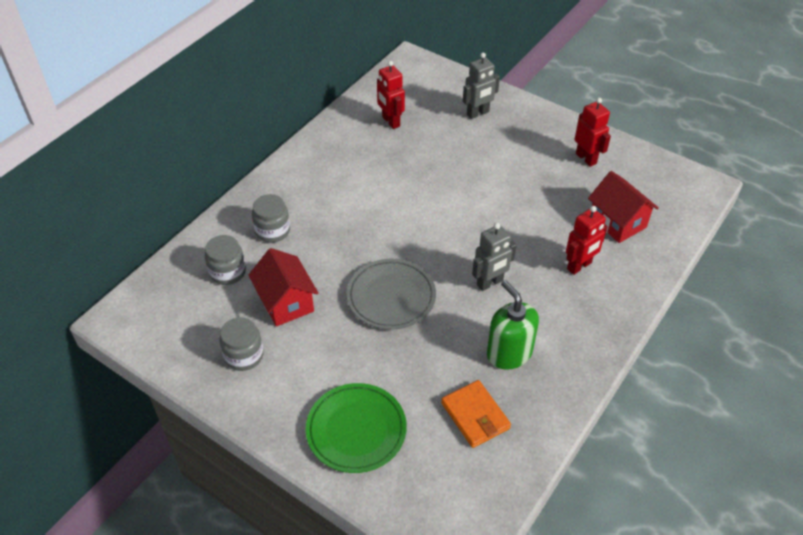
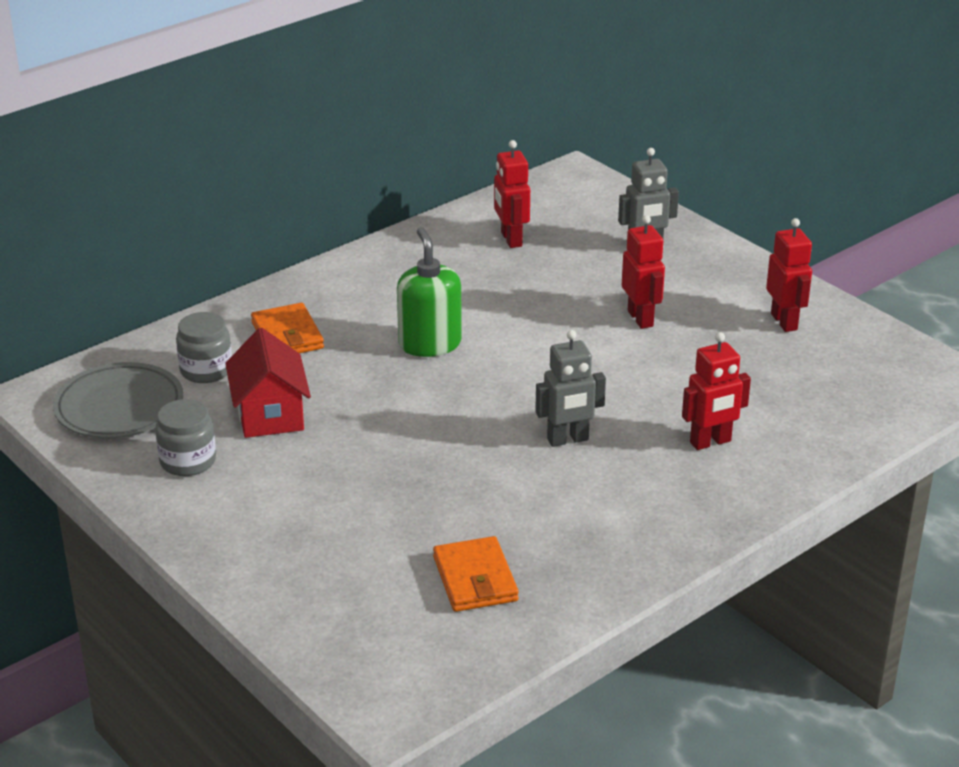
camera: 15 degrees right, 15 degrees down
(272, 231) = (287, 335): grey jar -> orange wallet
(356, 430) = (302, 565): green plate -> none
(391, 297) = (418, 432): grey plate -> grey plate (119, 407)
(497, 172) = (641, 318): none -> red robot
(509, 353) = (557, 520): green soap dispenser -> green soap dispenser (429, 344)
(617, 222) = (795, 401): red house -> none

